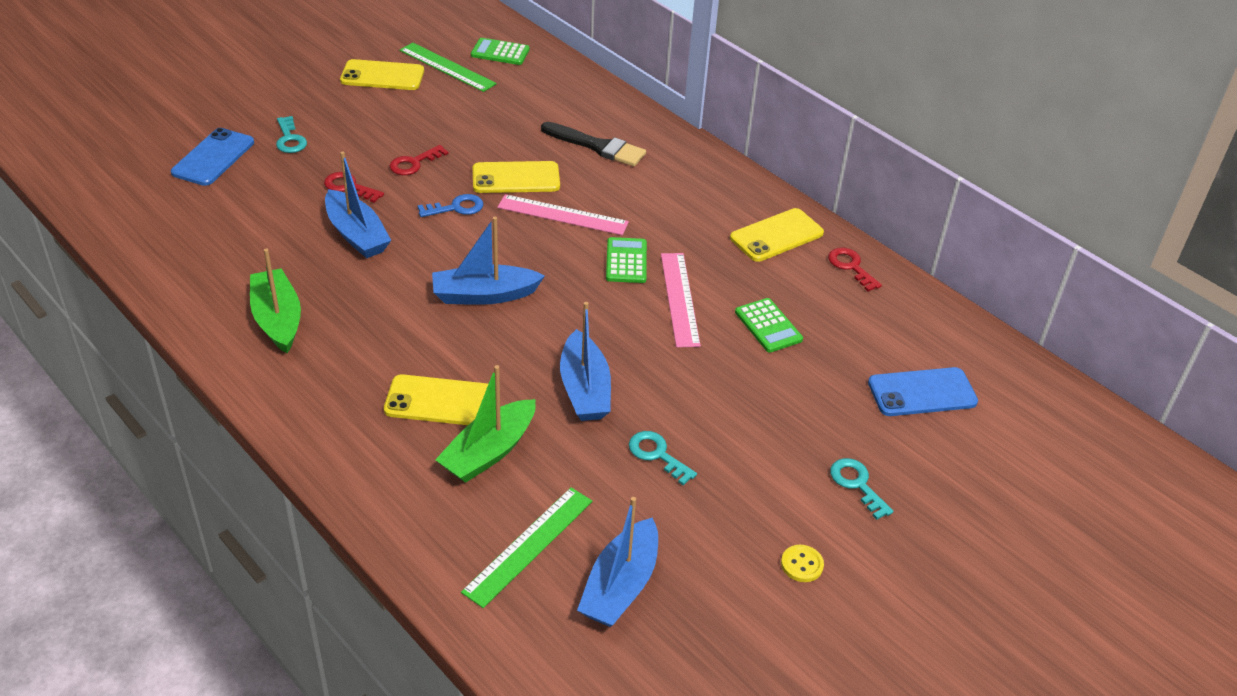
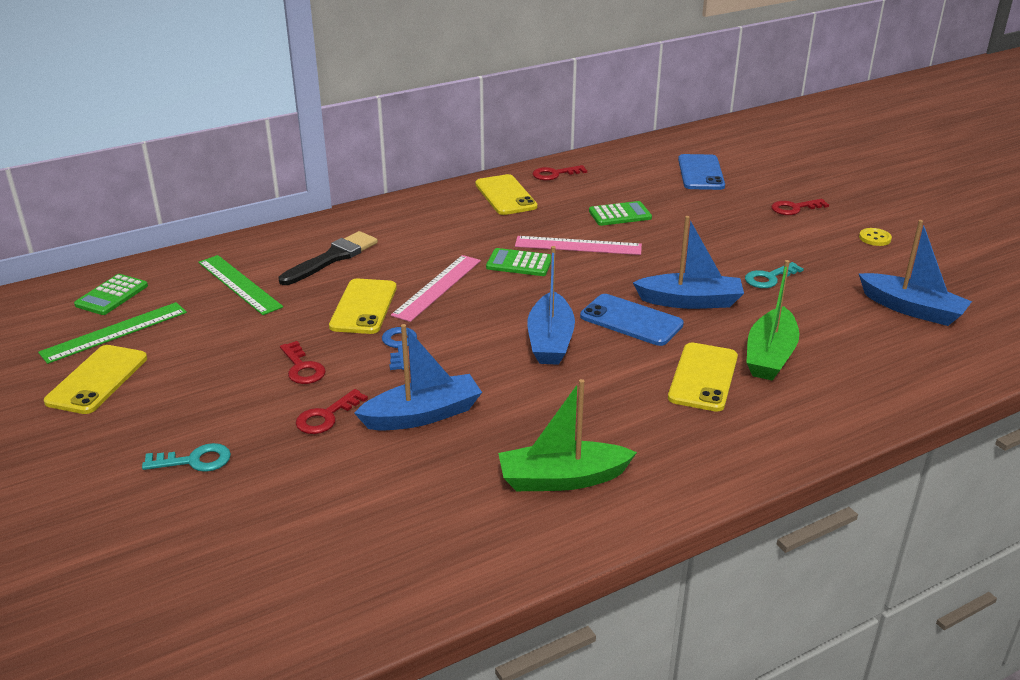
camera: 75 degrees left, 10 degrees down
(213, 157) = (197, 532): blue phone -> blue phone (631, 321)
(489, 452) = (770, 356): green boat -> green boat turned 60 degrees clockwise
(529, 545) = (878, 345): green ruler -> green ruler (239, 284)
(857, 484) = (794, 208): turquoise key -> red key

